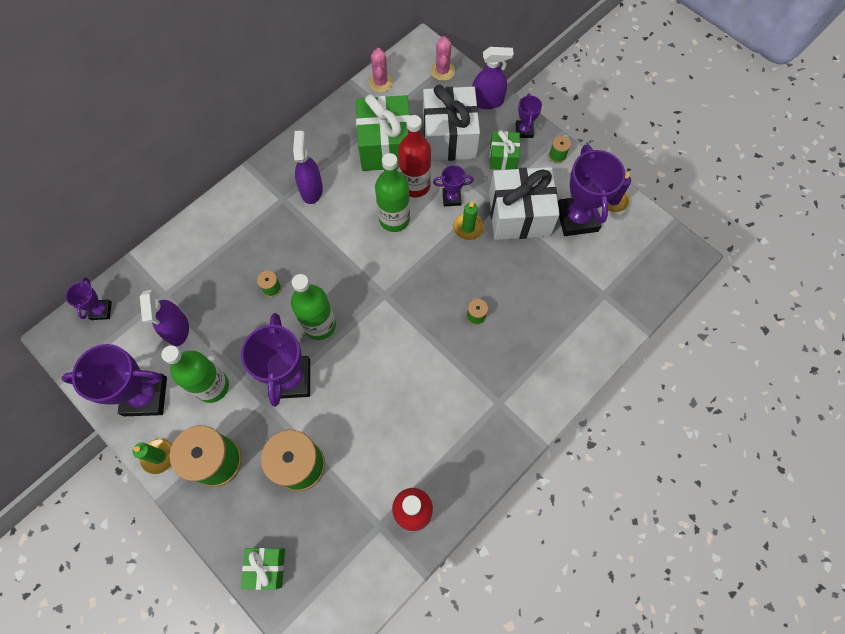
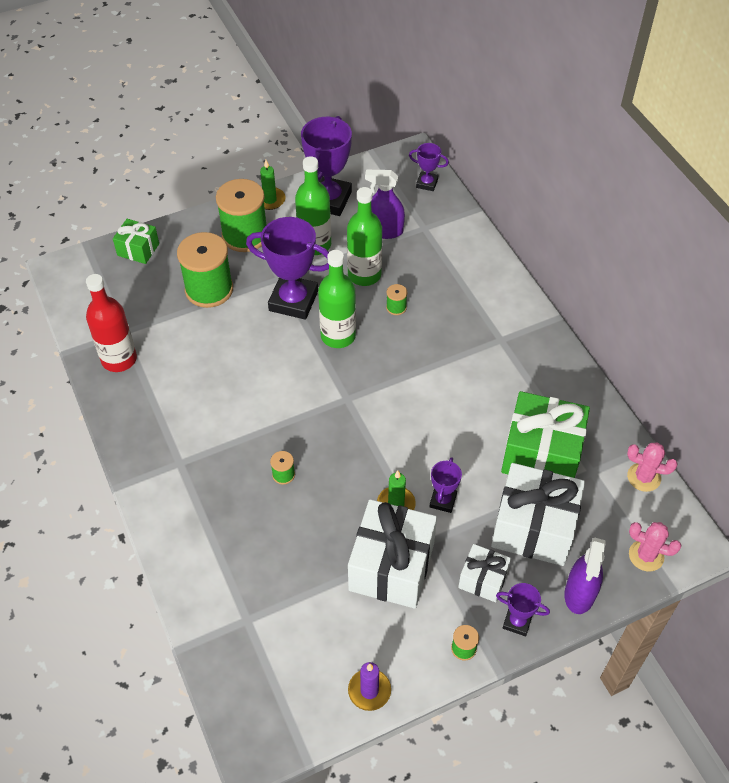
camera: 110 degrees right, 15 degrees down
(311, 189) = (504, 367): purple spray bottle -> none
(394, 219) = (436, 434): green bottle -> green bottle (364, 275)
(415, 185) = (474, 468): red bottle -> none
(503, 157) = (483, 579): green gift -> white gift
(577, 218) = (360, 633): purple trophy -> none

